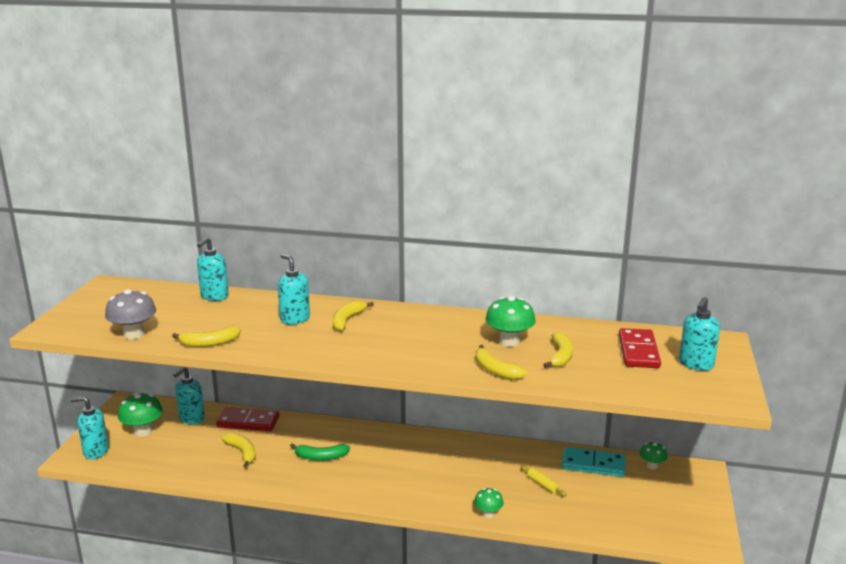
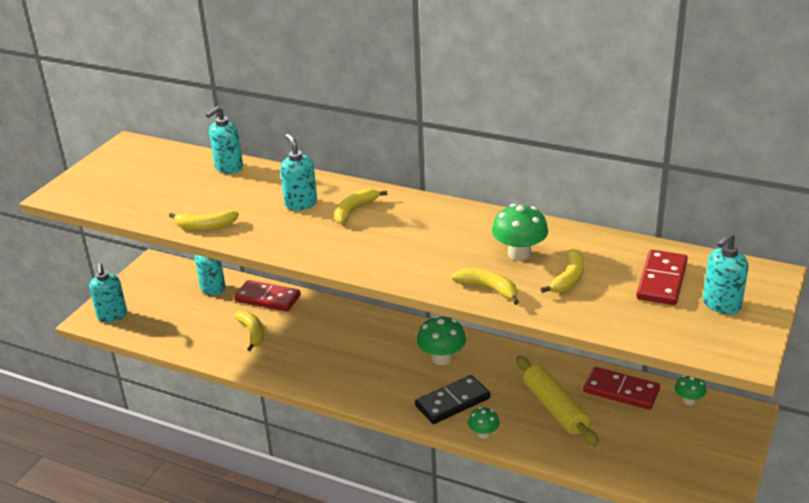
camera: 15 degrees right, 10 degrees up
(95, 451) = (112, 316): turquoise soap dispenser -> turquoise soap dispenser turned 120 degrees counterclockwise
(134, 334) = (135, 208): grey mushroom -> none
(143, 431) = (162, 298): green mushroom -> green mushroom (442, 358)
(320, 457) = (329, 347): green banana -> none
(450, 490) = (452, 402): none -> black domino
(495, 370) = (488, 289): yellow banana -> yellow banana turned 150 degrees clockwise
(542, 485) = (555, 408): yellow rolling pin -> yellow rolling pin, size x2.14
(593, 464) = (621, 391): turquoise domino -> red domino

